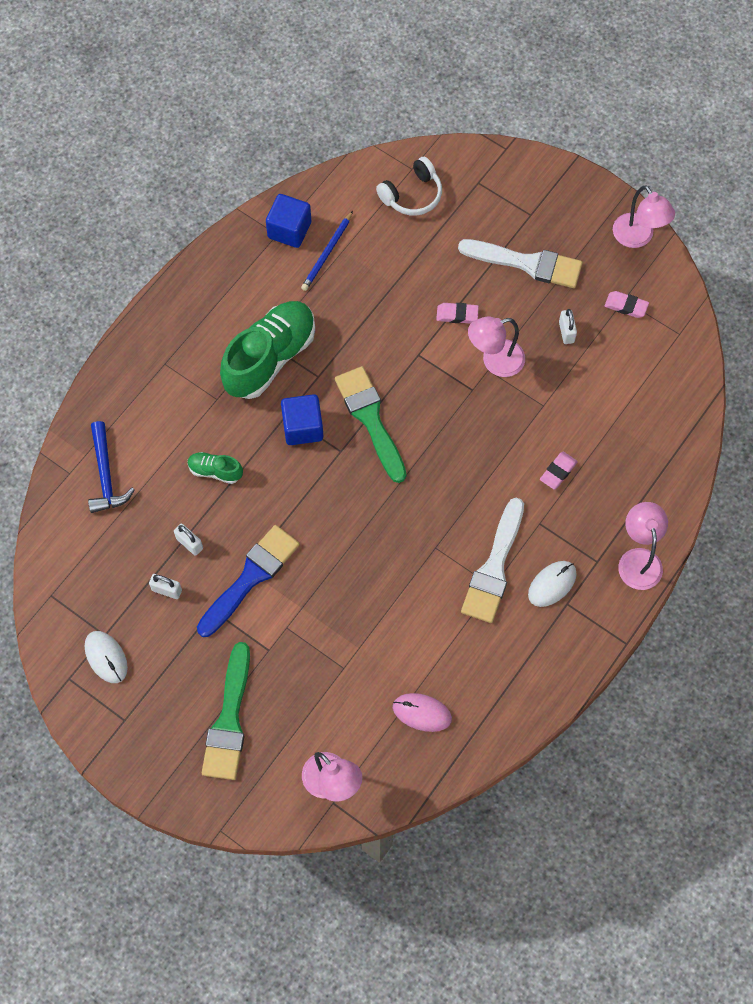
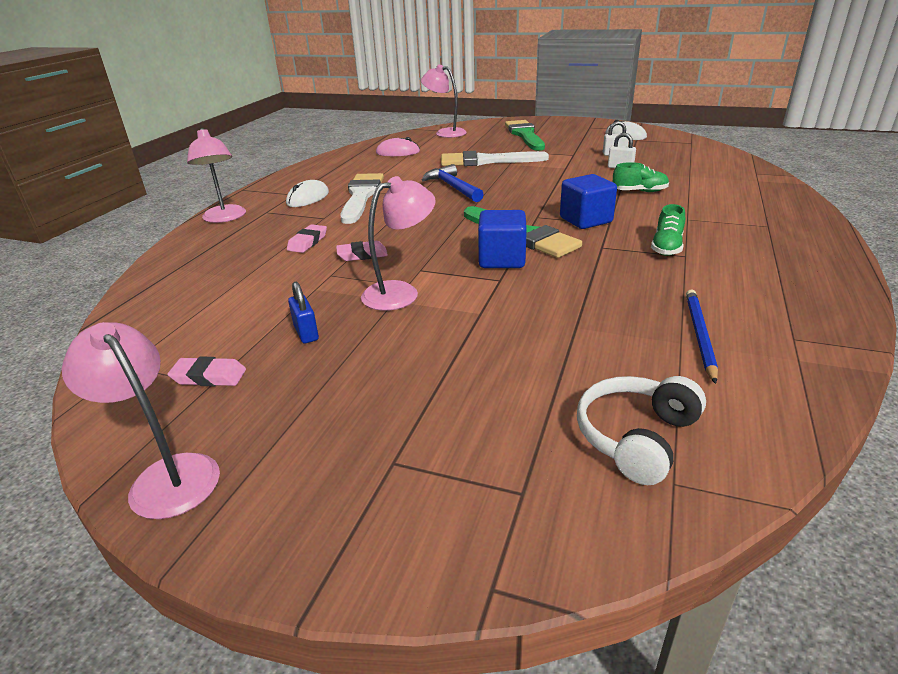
camera: 165 degrees right, 35 degrees down
(106, 475) = (726, 177): blue hammer -> blue hammer (453, 187)
(251, 577) = (558, 166): blue brush -> none
(270, 358) = (666, 247): green shoe -> green shoe, size x0.46
(289, 230) = (782, 346): blue cube -> blue cube (502, 259)
(457, 315) = (469, 318): pink eraser -> pink eraser (362, 255)
(527, 263) = (382, 391): white brush -> white brush (486, 161)
(566, 332) = (306, 333): white padlock -> blue padlock

